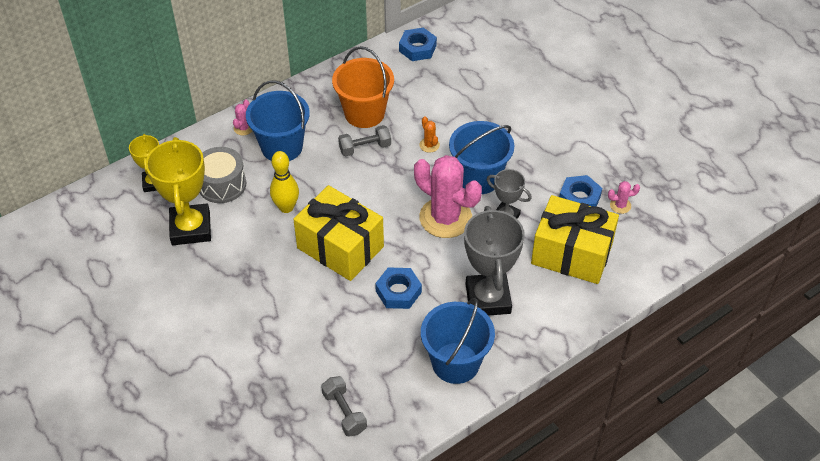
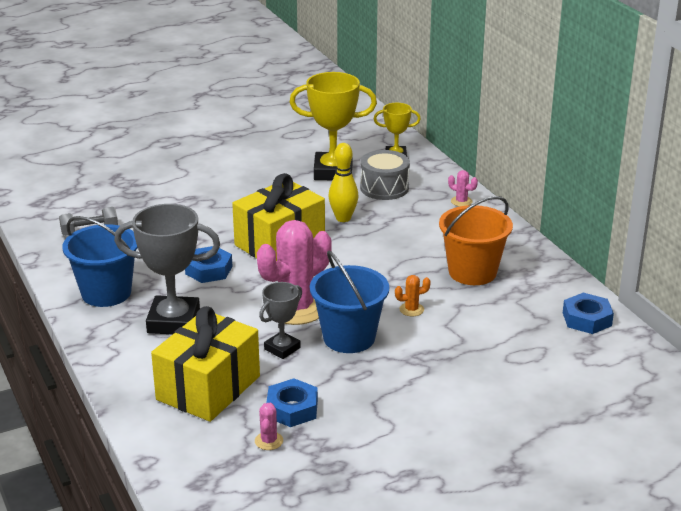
camera: 100 degrees right, 20 degrees down
(282, 147) = (429, 220): blue bucket -> none
(365, 148) = (416, 268): grey dumbbell -> none

